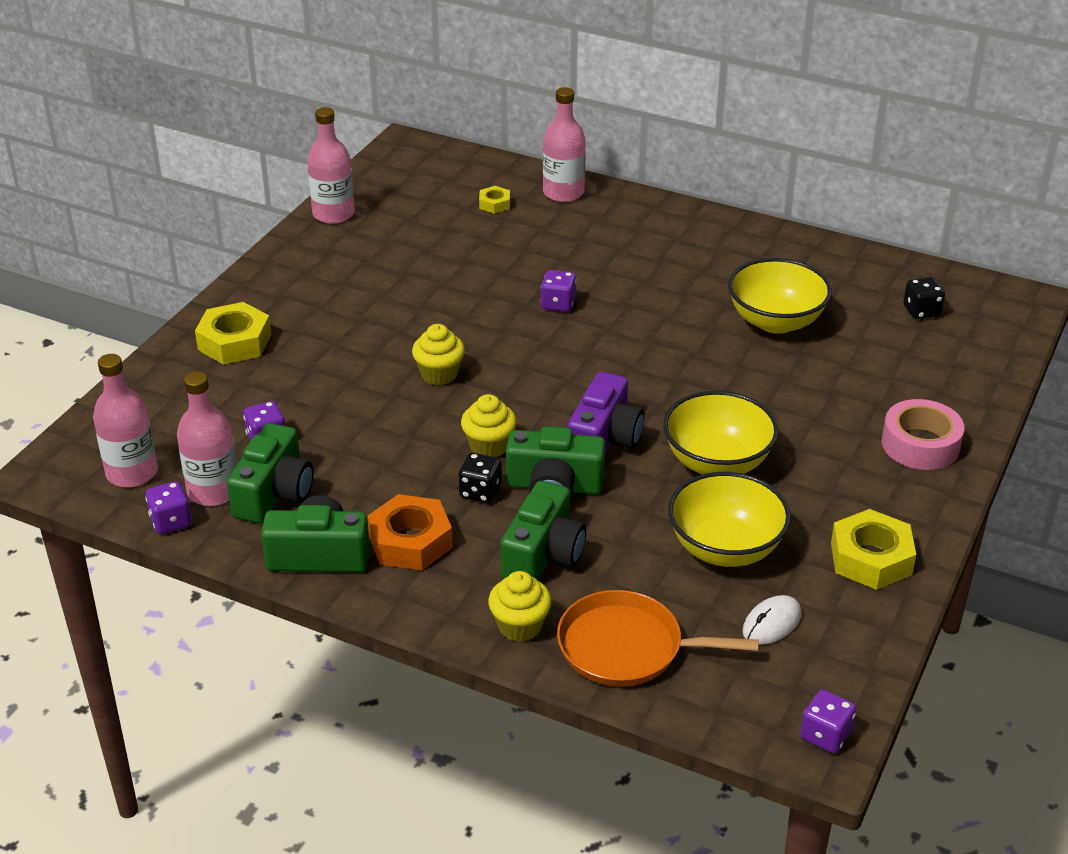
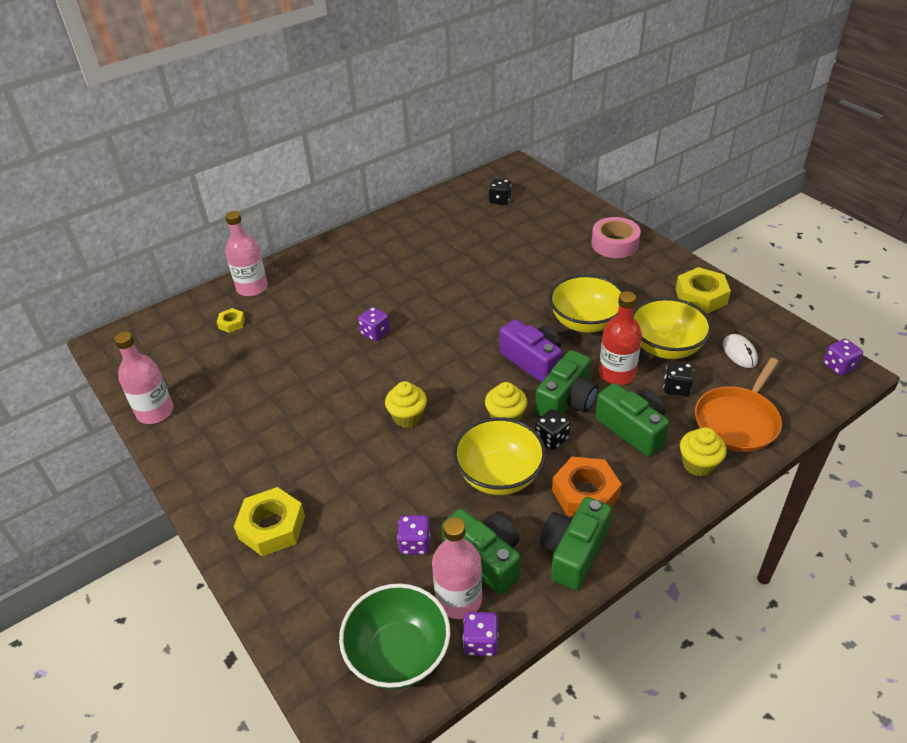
camera: 60 degrees left, 5 degrees up
(132, 473) = (398, 654): pink bottle -> green bowl
(635, 516) = (616, 374): none -> red bottle
(650, 576) = (676, 388): none -> black dice
(775, 321) = (468, 252): yellow bowl -> yellow bowl (499, 475)

